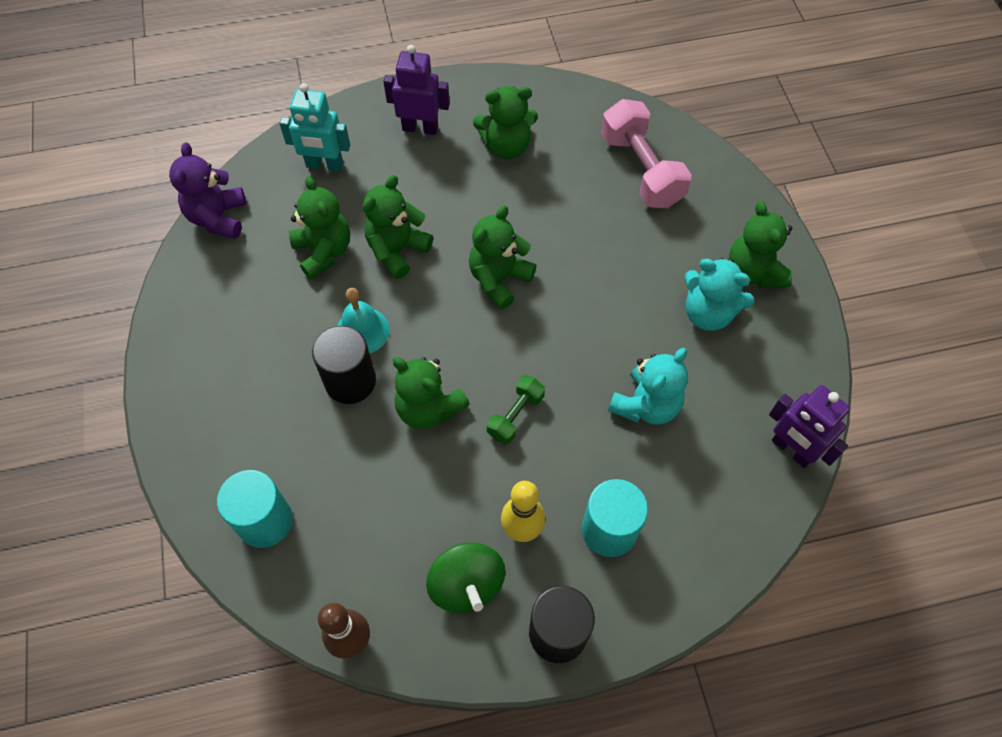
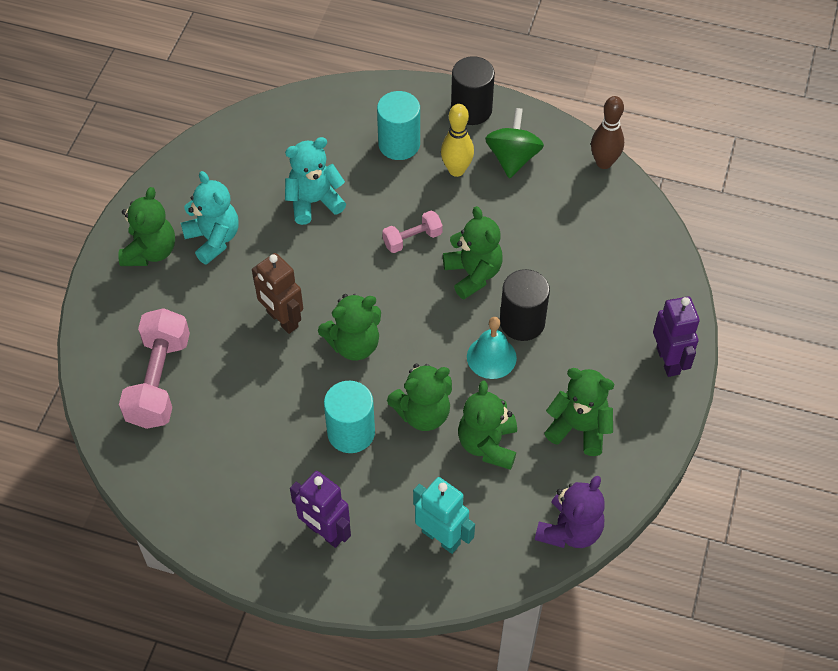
camera: 150 degrees left, 5 degrees down
(265, 521) = (632, 256): turquoise cylinder -> turquoise cylinder (351, 432)
(506, 146) = (258, 468): green teddy bear -> green teddy bear (579, 428)
(515, 415) = (412, 239): green dumbbell -> pink dumbbell
(581, 269) = (282, 320): none -> brown robot
(791, 450) = (240, 131): purple robot -> purple robot (668, 360)

